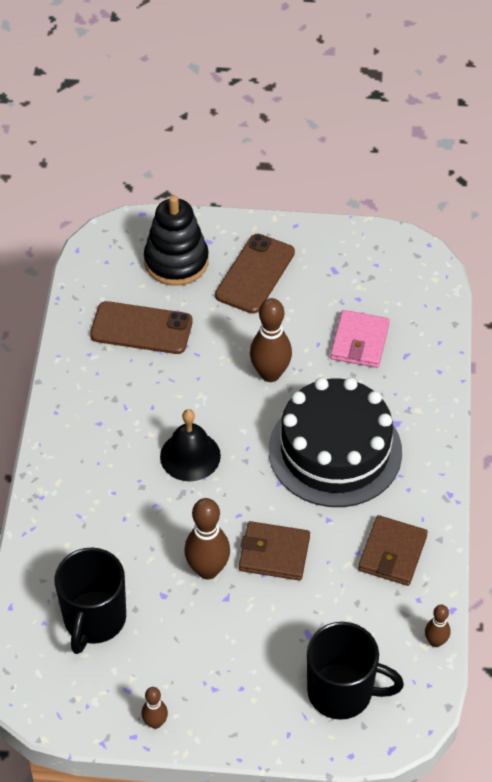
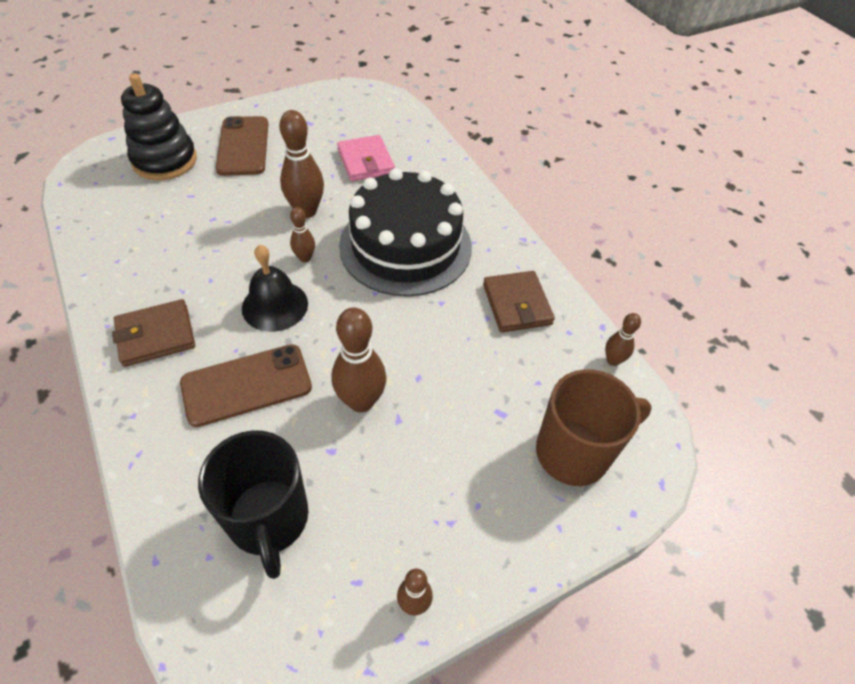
camera: 35 degrees left, 0 degrees up
(141, 328) = (160, 221): brown phone -> brown phone (246, 385)
(240, 422) = (305, 258): none -> brown bowling pin
(274, 553) = (414, 354): brown wallet -> brown wallet (156, 335)
(342, 692) = (574, 452): black mug -> brown mug

